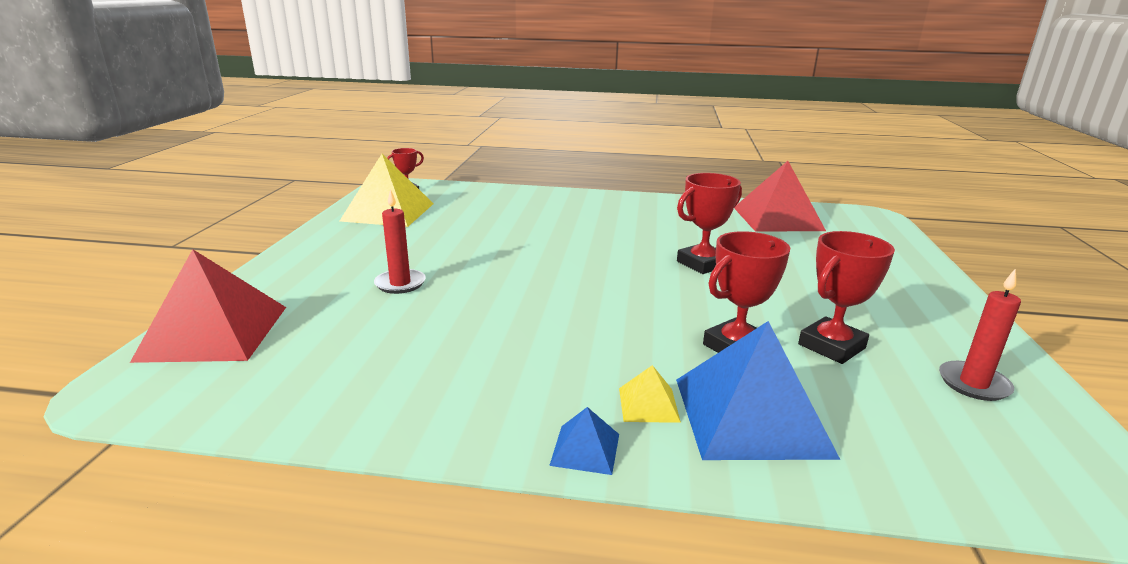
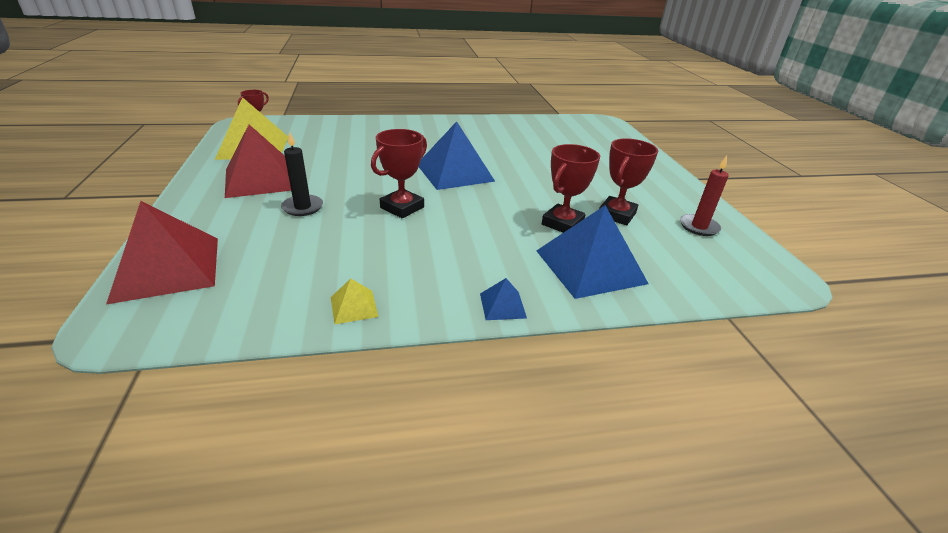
camera: 20 degrees left, 10 degrees up
(400, 284) = (302, 207): red candle -> black candle
(613, 262) = (455, 172): none -> blue pyramid
(648, 404) = (527, 270): yellow pyramid -> yellow pyramid (354, 306)
(702, 264) = (515, 167): red trophy -> red trophy (402, 207)
(777, 218) = (548, 128): red pyramid -> red pyramid (261, 179)

